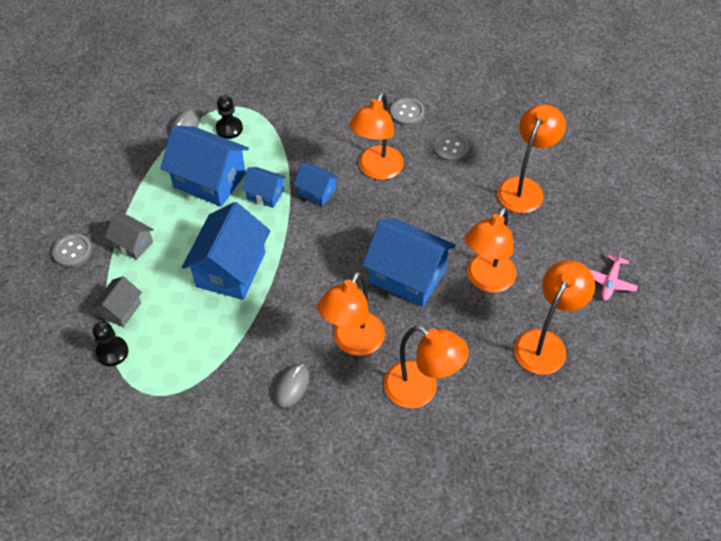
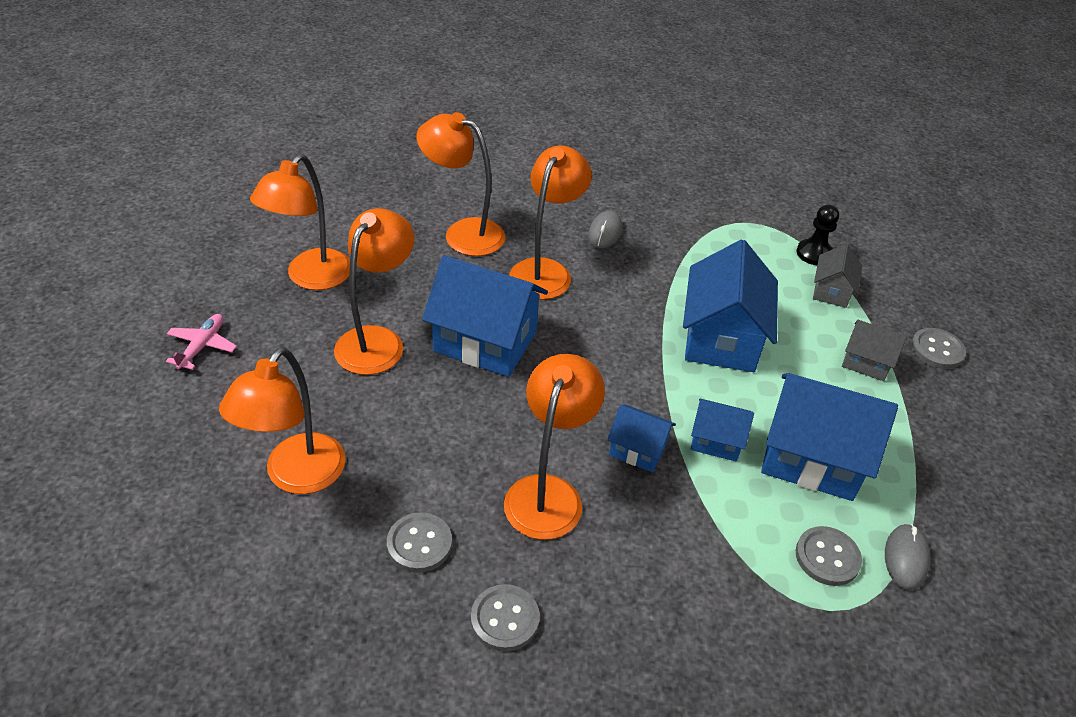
camera: 170 degrees right, 10 degrees down
(229, 128) = (827, 557): black pawn -> grey button

